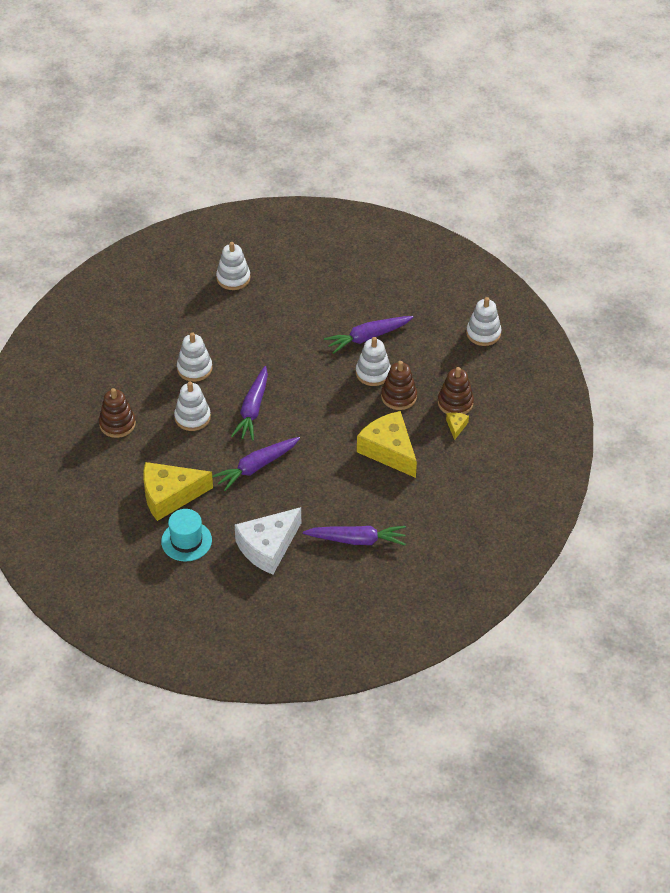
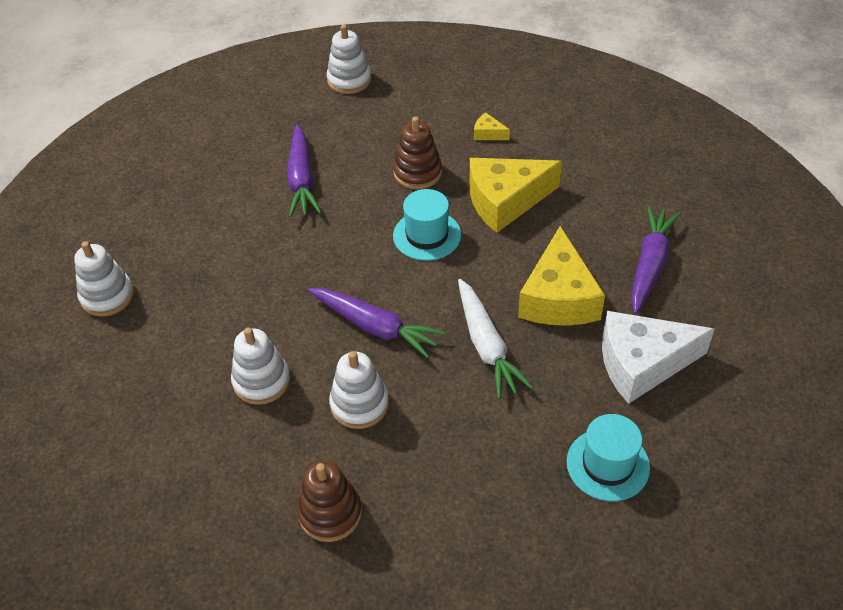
camera: 70 degrees left, 0 degrees up
(170, 496) = (509, 468): yellow cheese -> yellow cheese (558, 297)
(256, 467) = (487, 346): purple carrot -> white carrot
(268, 547) = (642, 364): white cheese -> white cheese turned 105 degrees clockwise
(340, 416) = (427, 235): none -> turquoise hat
(373, 373) = (366, 188): white stacking toy -> none
(455, 403) = (449, 126): brown stacking toy -> none

